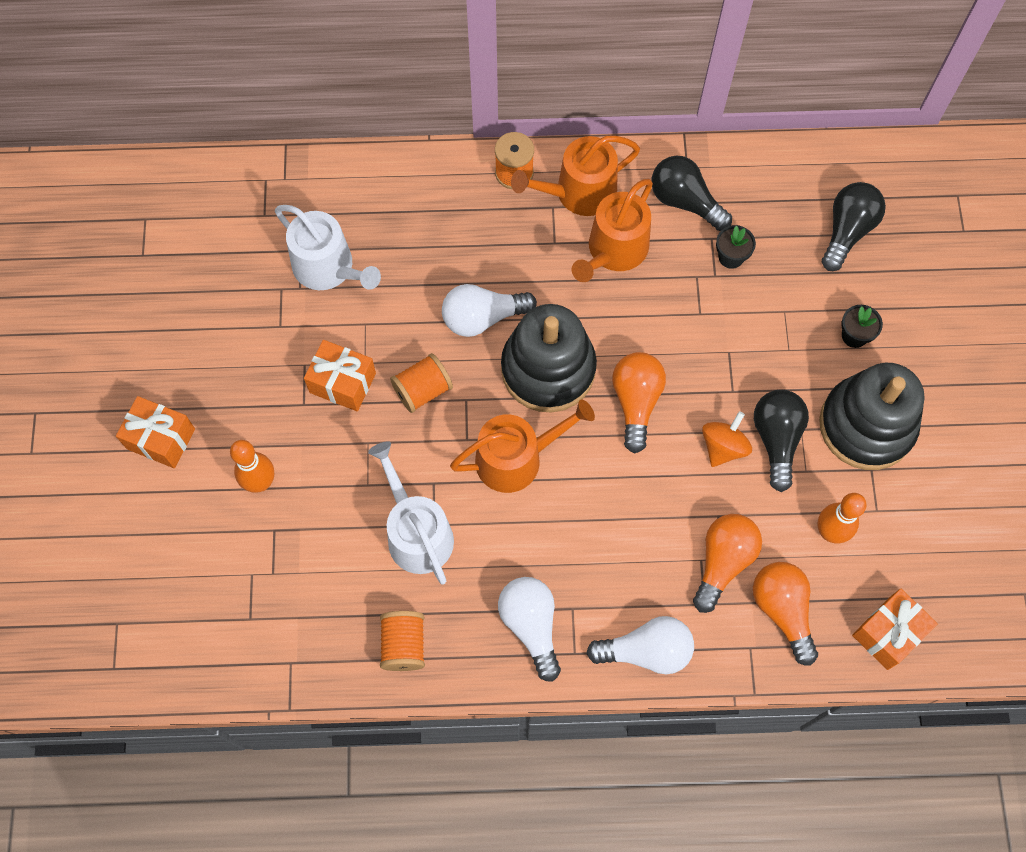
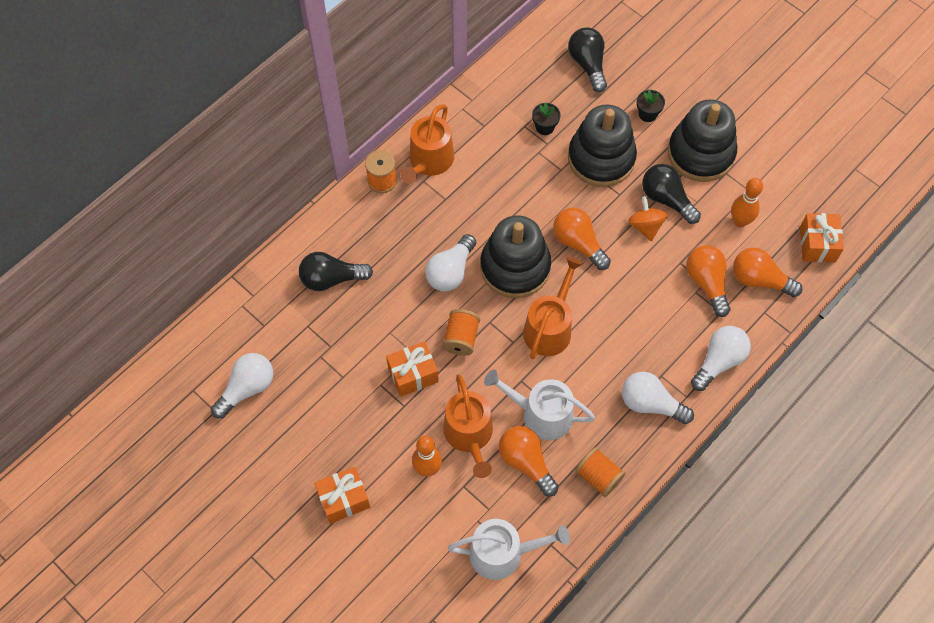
camera: 45 degrees left, 5 degrees down
(189, 260) = (247, 388): none -> white light bulb
(328, 268) = (335, 321): white watering can -> white watering can (503, 553)
(353, 564) = (526, 462): none -> orange light bulb
(614, 251) = (481, 176): orange watering can -> orange watering can (469, 435)
(685, 201) = (490, 118): black light bulb -> black light bulb (331, 279)
(754, 338) = (601, 158): none -> black stacking toy

